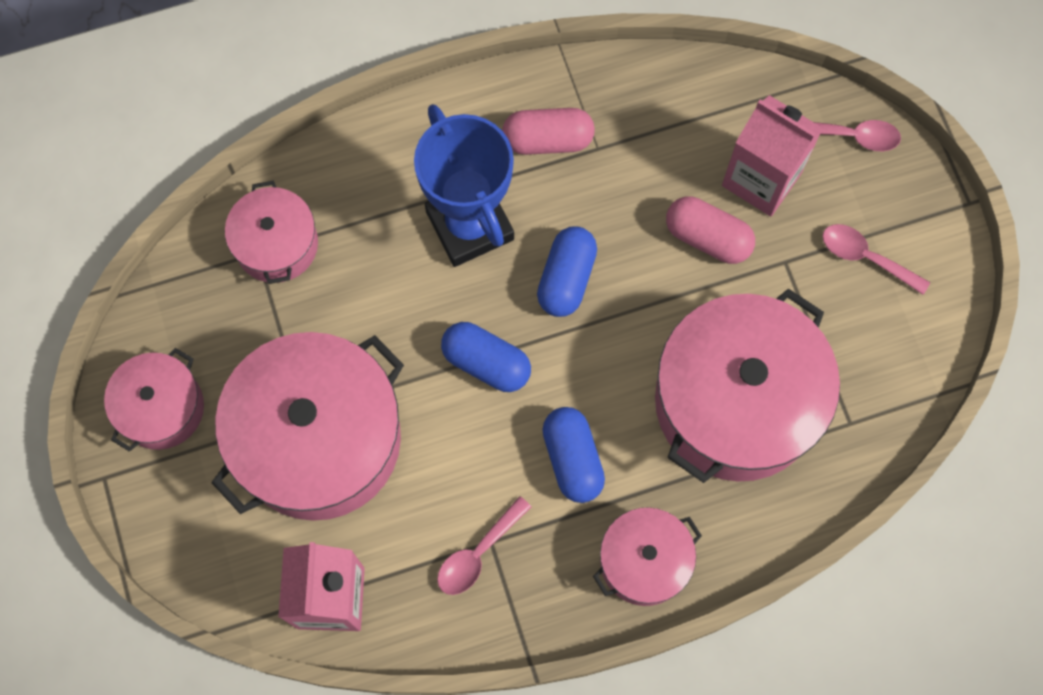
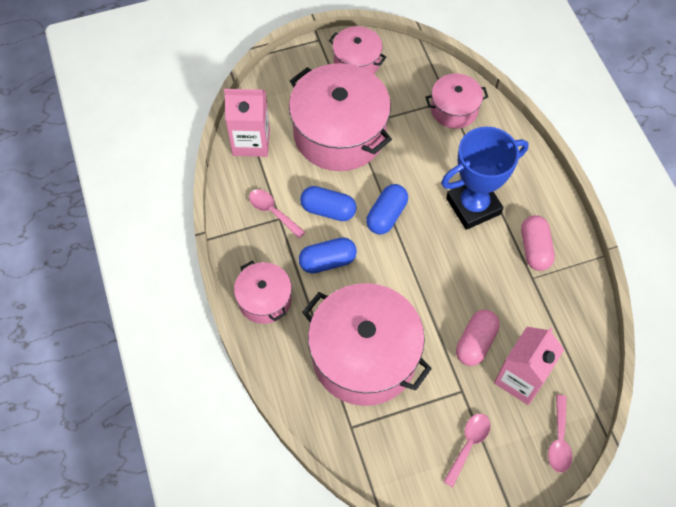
camera: 90 degrees right, 10 degrees down
(566, 278) = (442, 259): blue capsule -> blue capsule (328, 210)

